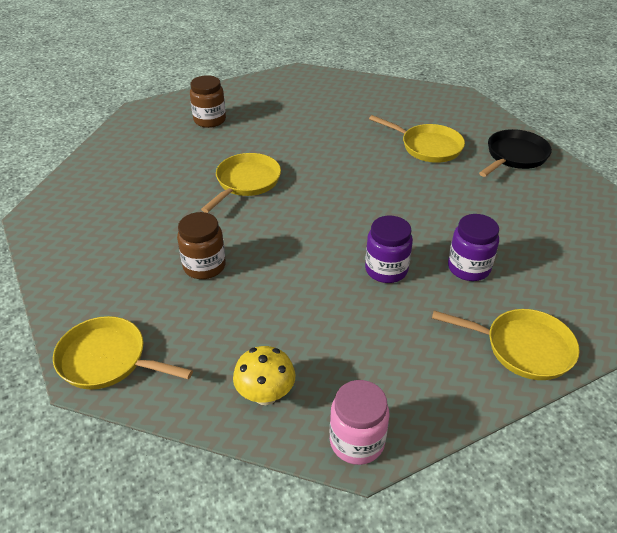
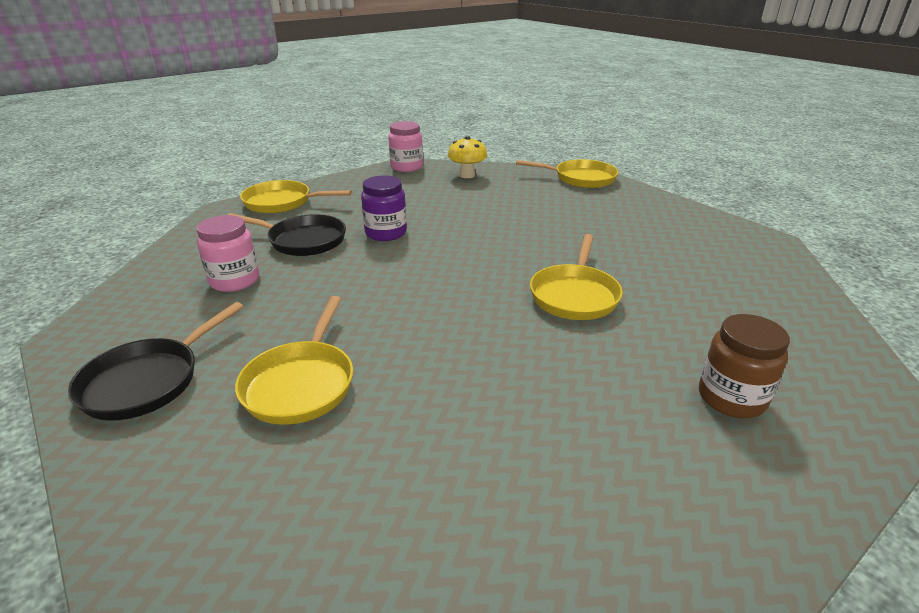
camera: 170 degrees right, 10 degrees down
(204, 266) = (557, 222): brown jar -> none
(427, 147) = (301, 383): yellow pan -> yellow pan turned 105 degrees counterclockwise
(468, 268) = (303, 240): purple jar -> black pan
(507, 223) = (235, 281): none -> pink jar

